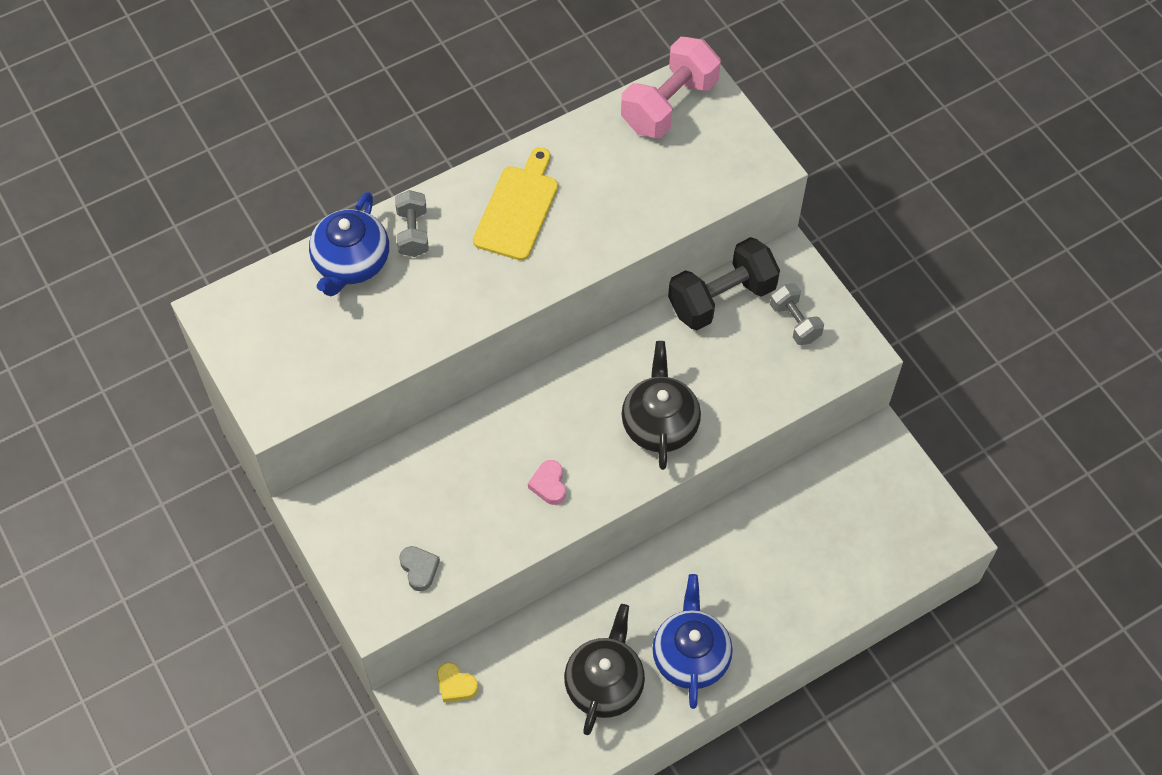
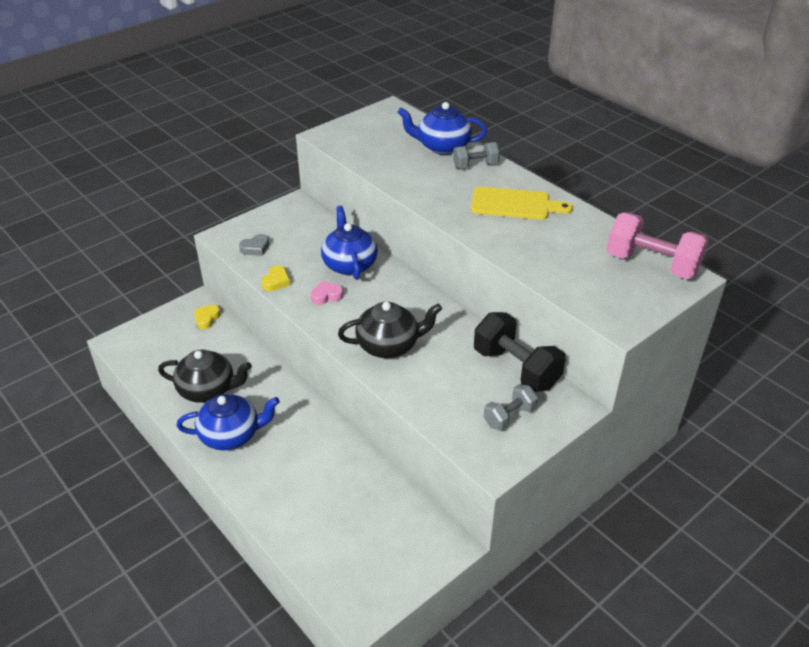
camera: 80 degrees right, 20 degrees down
(486, 449) = (349, 264): none -> blue teapot
(504, 545) = (276, 281): none -> yellow heart

